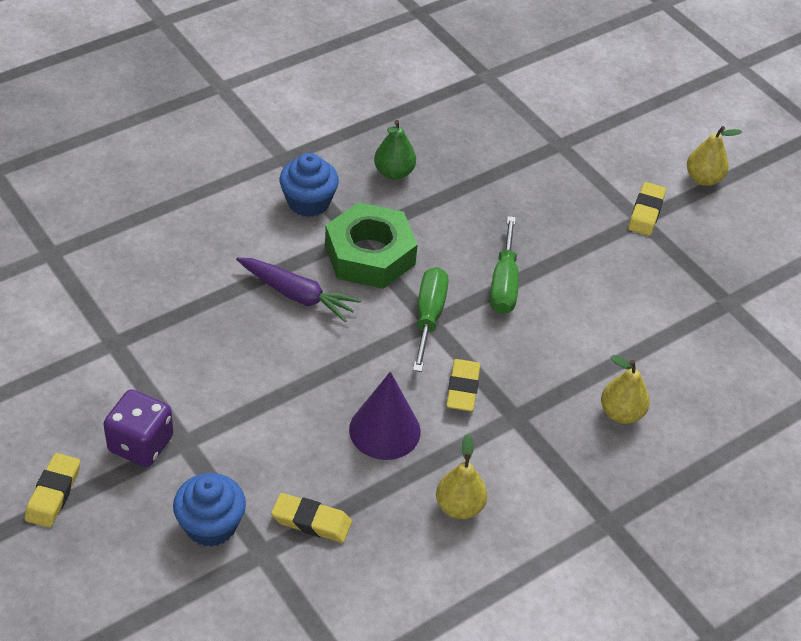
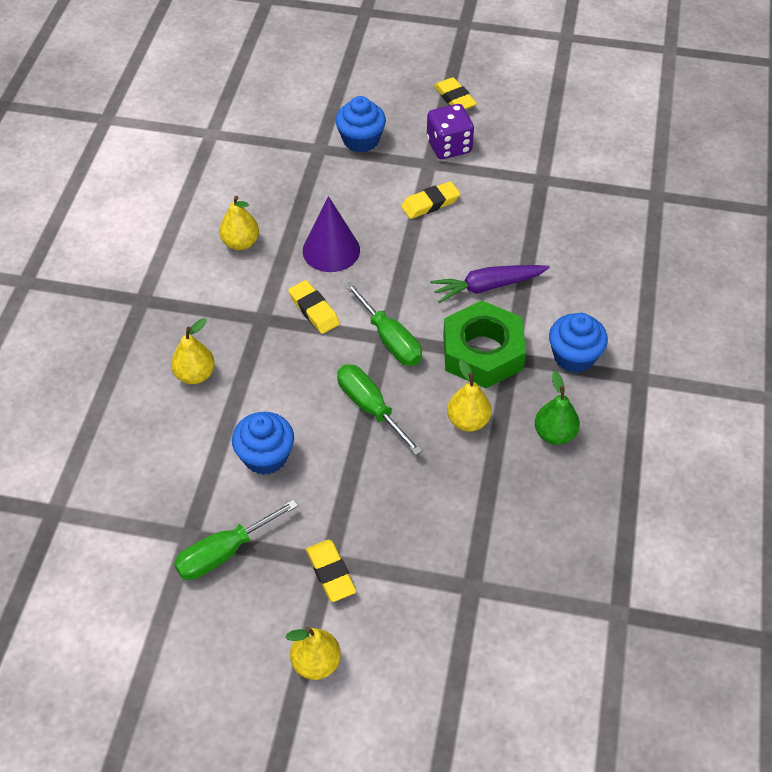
camera: 140 degrees right, 5 degrees up
(311, 521) = (313, 178): yellow eraser -> yellow eraser (430, 203)
(443, 223) = (468, 421): none -> yellow pear
(621, 310) = (265, 456): none -> blue cupcake
(711, 274) = (224, 553): none -> green screwdriver

